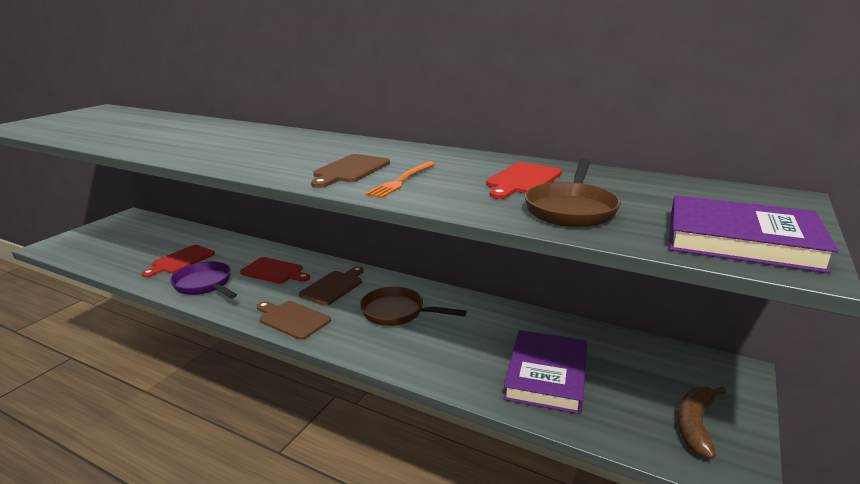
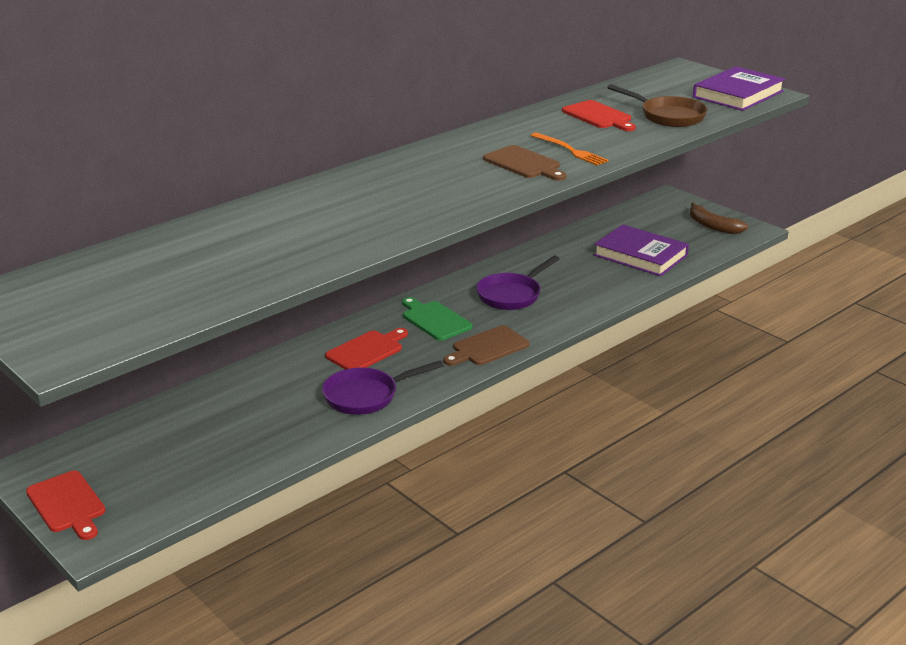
camera: 70 degrees left, 5 degrees up
(181, 260) = (274, 414): red cutting board -> red cutting board (67, 504)
(333, 287) = (434, 320): brown cutting board -> green cutting board
(397, 312) = (512, 295): brown pan -> purple pan

